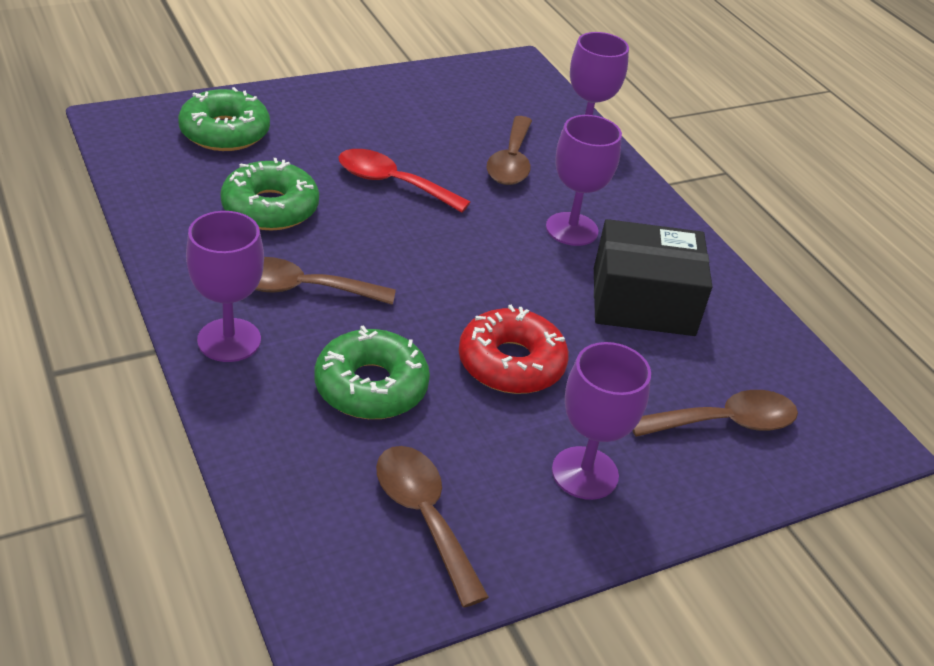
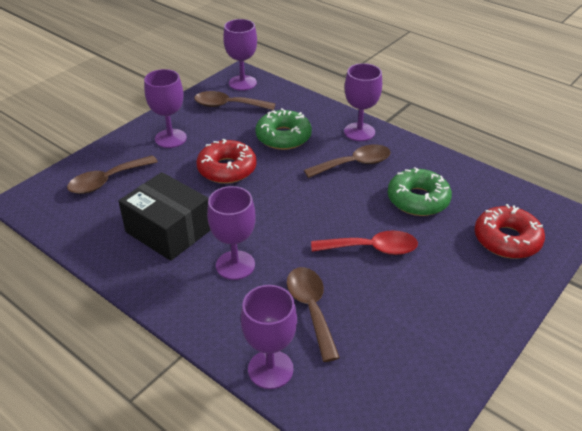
camera: 160 degrees right, 0 degrees up
(225, 132) = (507, 240): green donut -> red donut
(346, 581) = (242, 83): none -> purple goblet
(424, 516) = (228, 105): brown spoon -> brown spoon turned 150 degrees clockwise
(643, 302) = (168, 230): black box -> black box turned 60 degrees clockwise

